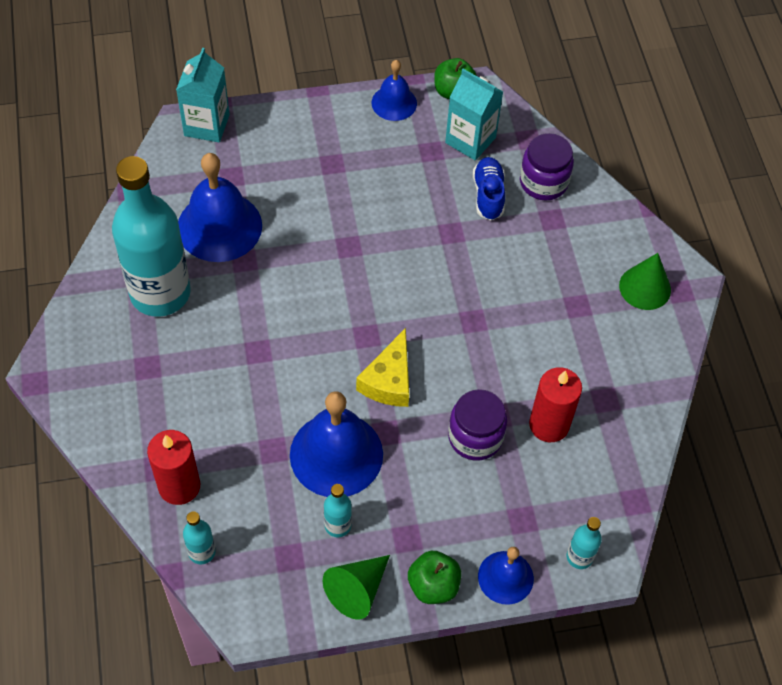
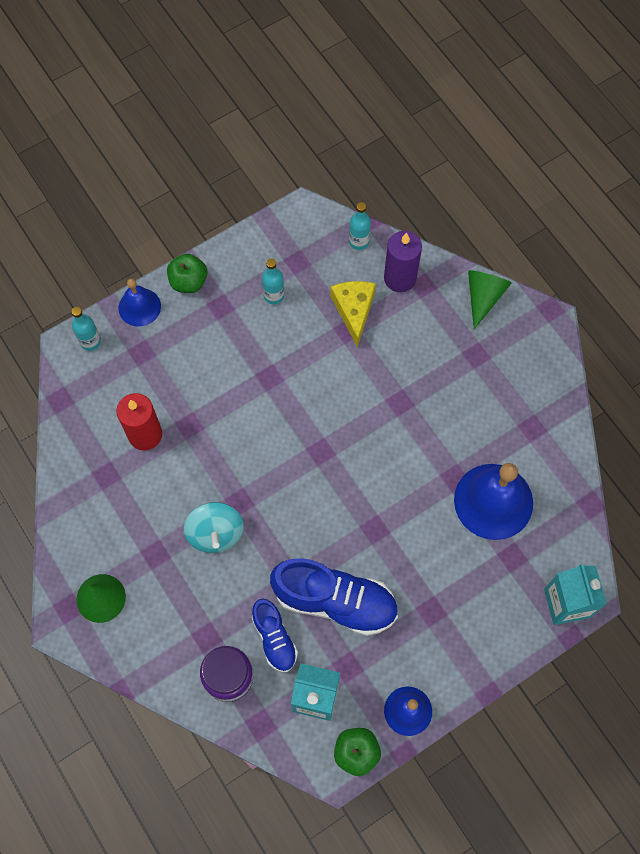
camera: 160 degrees right, 10 degrees up
(160, 293) = (504, 419): turquoise bottle -> none
(179, 486) = (400, 278): red candle -> purple candle
(336, 454) = (299, 345): blue bell -> none
(357, 590) = (240, 258): green cone -> green cone (483, 297)
(389, 380) = (286, 420): yellow cheese -> yellow cheese (354, 310)
(417, 203) = (335, 601): none -> blue shoe
(475, 437) = (199, 401): purple jar -> none
(509, 301) = (215, 533): none -> turquoise spinning top

